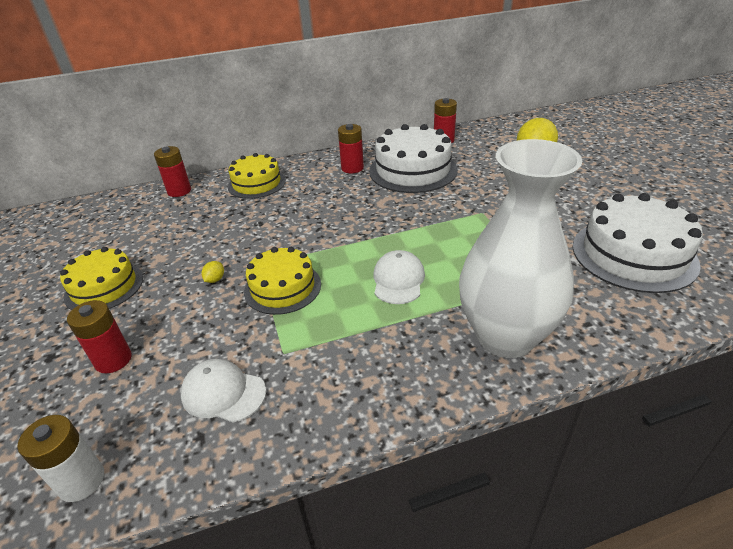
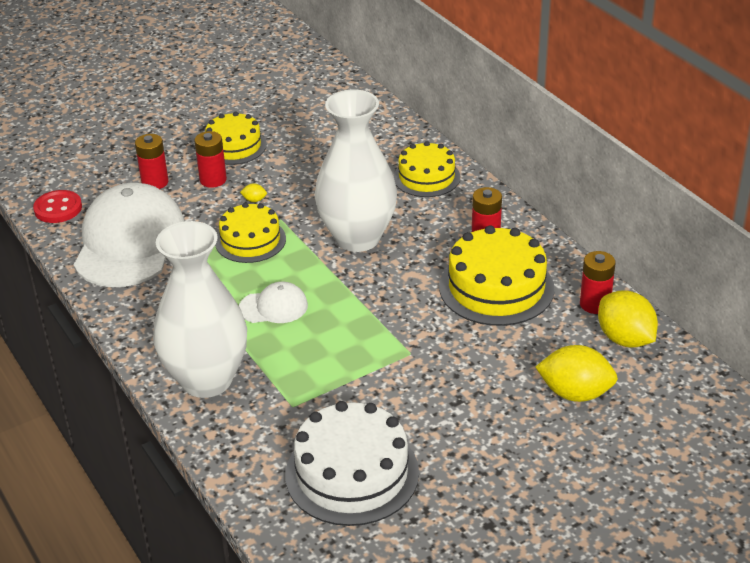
camera: 75 degrees right, 0 degrees up
(81, 481) = (58, 208): white battery -> red button
(179, 191) = (395, 132): red battery -> red battery (213, 180)
(223, 393) = (129, 242): white cap -> white cap, size x2.17
(317, 223) = (357, 238): none -> white vase
(413, 170) = (496, 287): white cake -> yellow cake
(481, 136) = (625, 339): none -> yellow lemon

